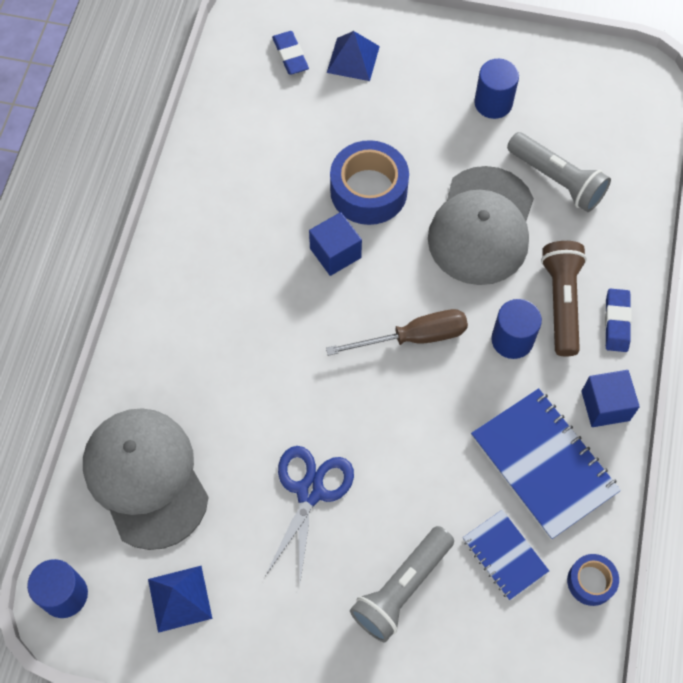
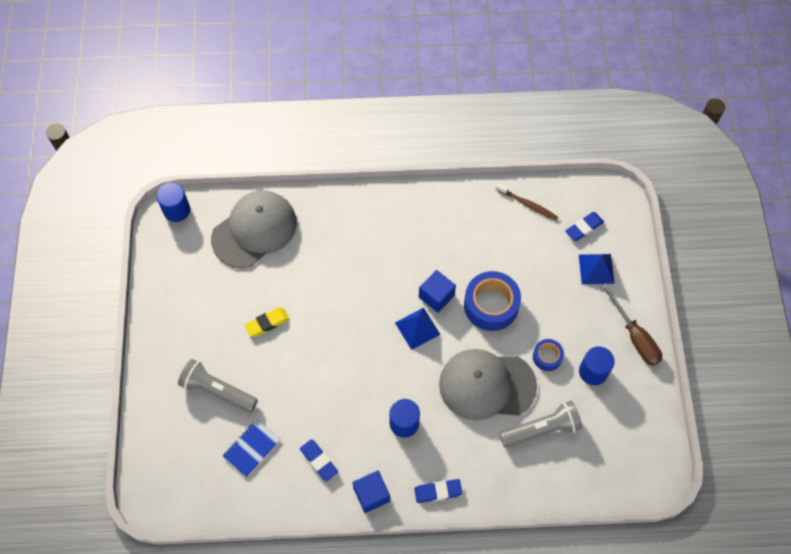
camera: 75 degrees right, 0 degrees up
(179, 598) = (186, 270): blue pyramid -> blue pyramid (417, 328)
(234, 108) = (528, 205): none -> brown toothbrush
(310, 491) = (267, 323): blue scissors -> yellow eraser
(413, 338) = (388, 359): brown screwdriver -> brown screwdriver (634, 336)
(543, 464) = (319, 461): blue notebook -> blue eraser
(557, 180) = (541, 429): grey flashlight -> grey flashlight turned 135 degrees counterclockwise
(561, 302) = (442, 451): brown flashlight -> none
(591, 581) = (246, 506): blue tape -> blue tape (547, 357)

